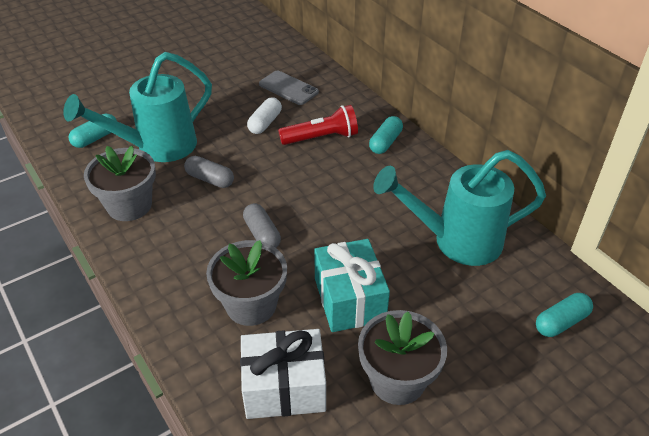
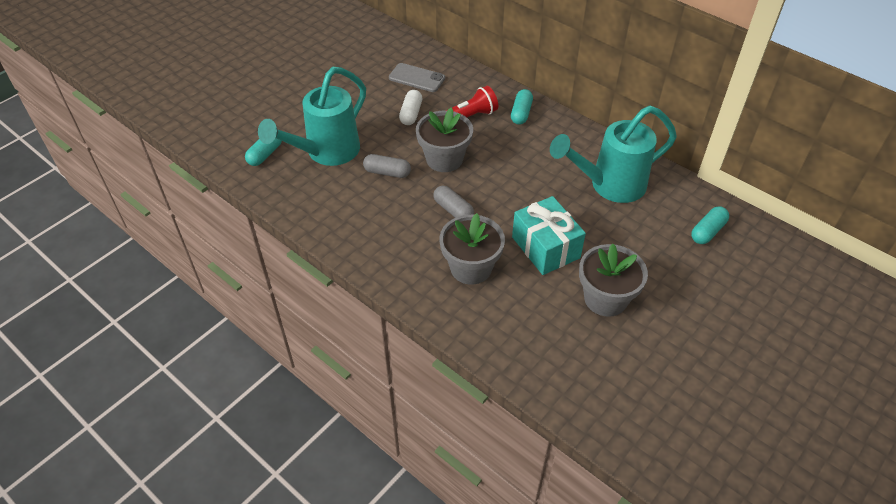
camera: 15 degrees left, 5 degrees up
(129, 205) = (328, 208): grey flower pot -> grey flower pot (444, 159)
(284, 387) = (524, 323): white gift -> none

